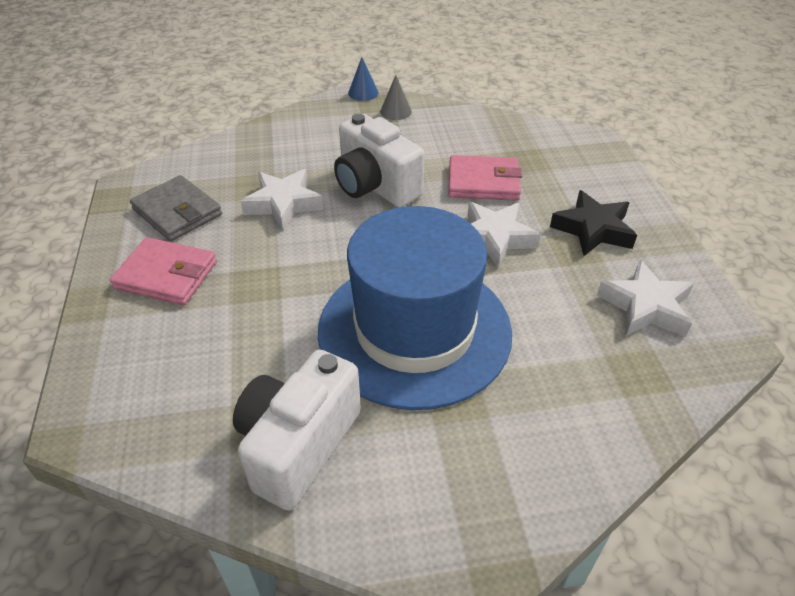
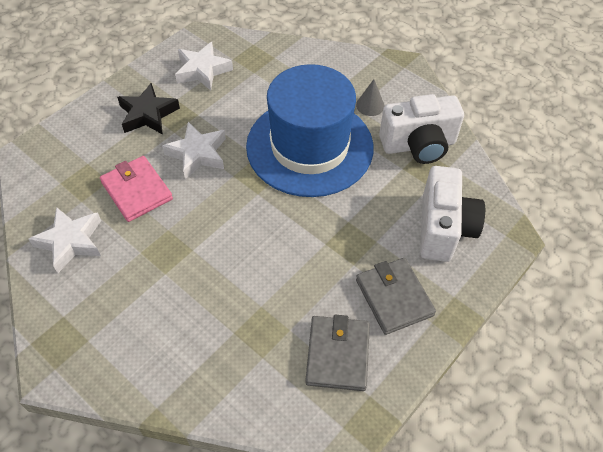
camera: 130 degrees left, 10 degrees up
(166, 275) = (394, 297): pink wallet -> grey wallet
(283, 204) = (265, 292): white star -> white star (70, 242)
(363, 93) = (45, 366): blue cone -> none
(375, 186) = (195, 250): white camera -> white camera (443, 228)
(395, 111) = (66, 312): grey cone -> grey cone (370, 105)

